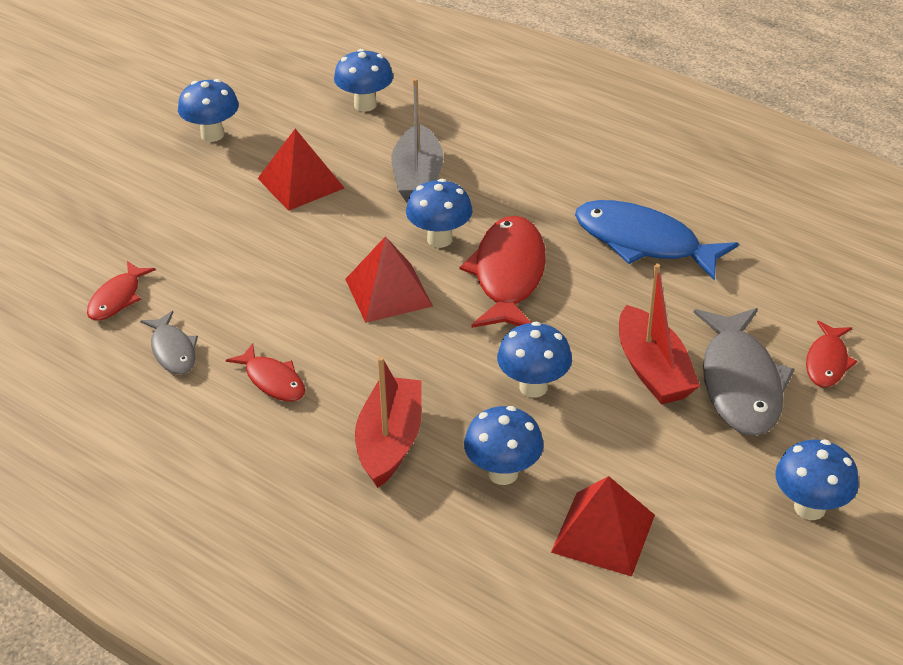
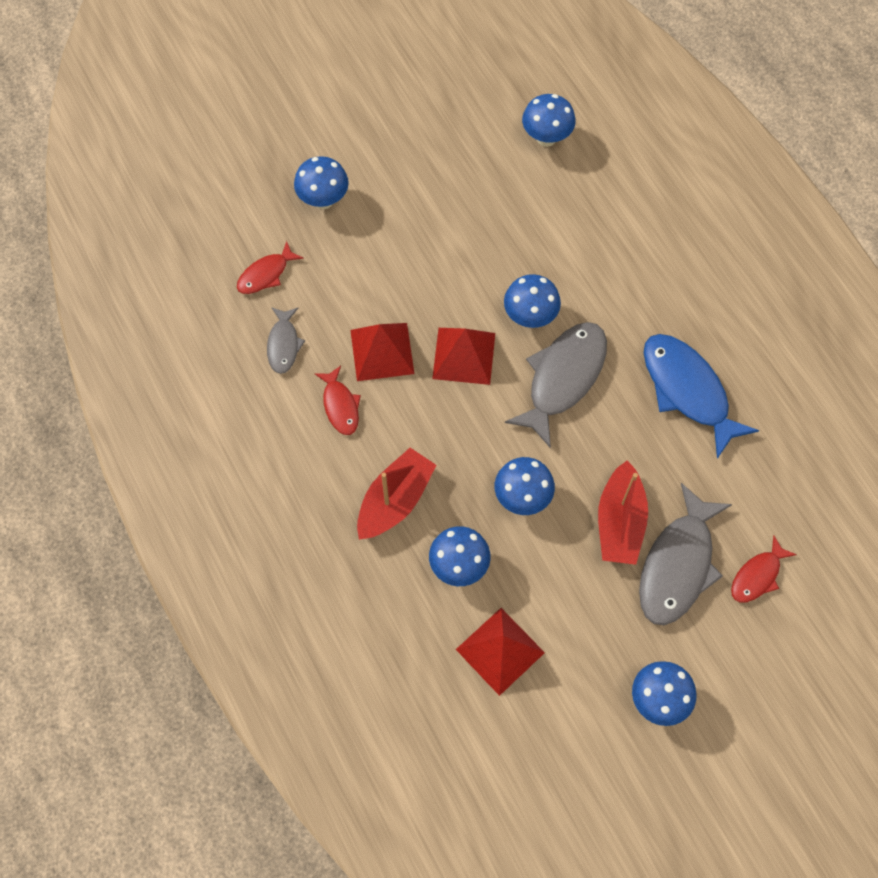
camera: 25 degrees right, 25 degrees up
(212, 135) = (409, 123): blue mushroom -> blue mushroom (323, 200)
(301, 183) = (453, 208): red pyramid -> red pyramid (382, 351)
(418, 177) = (547, 241): grey boat -> none
(508, 275) = (563, 378): red fish -> grey fish

